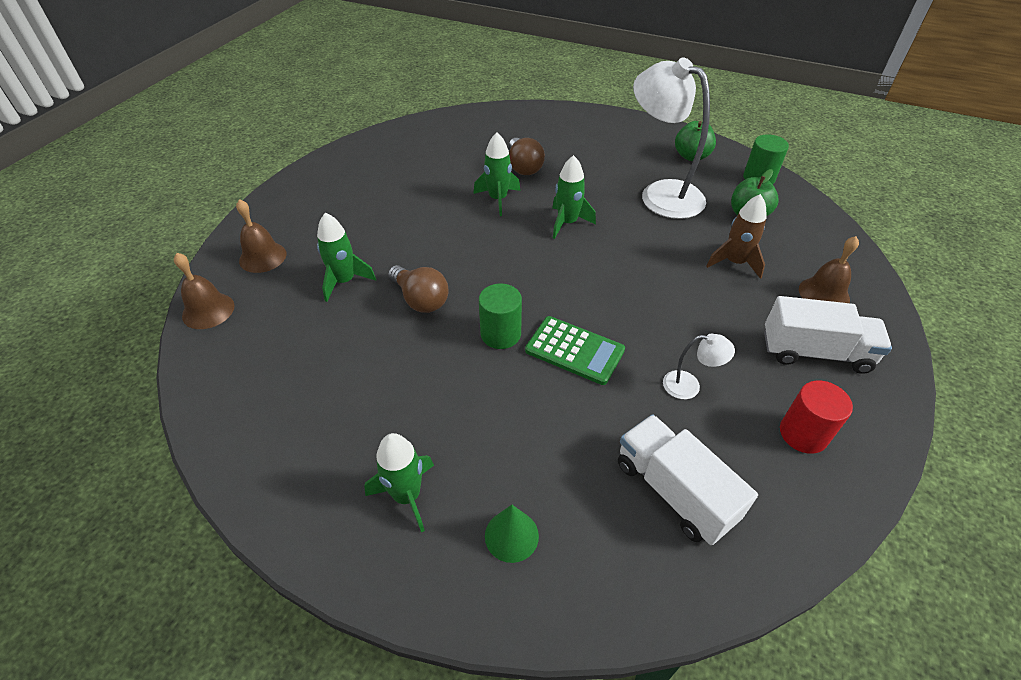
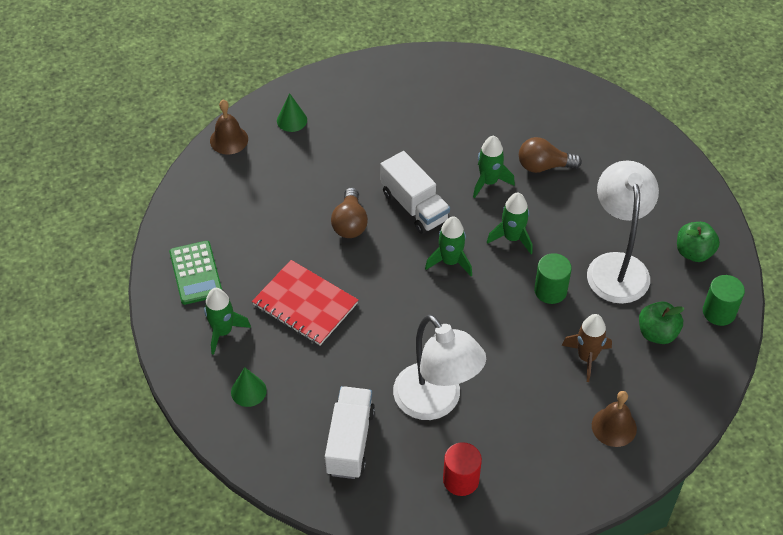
camera: 45 degrees right, 5 degrees up
(263, 257) = (292, 120): brown bell -> green cone
(345, 281) = (320, 175): green rocket -> green rocket (450, 261)
(463, 397) = (305, 304): none -> red notebook
(500, 334) = (369, 283): green cylinder -> green cylinder (550, 290)
(523, 167) = (544, 166): brown light bulb -> brown light bulb turned 60 degrees clockwise
(574, 350) = (398, 328): green calculator -> green calculator (196, 273)
(689, 386) = (435, 402): white lamp -> white lamp, size x2.32
(815, 352) = (543, 451): white truck -> white truck (414, 206)

